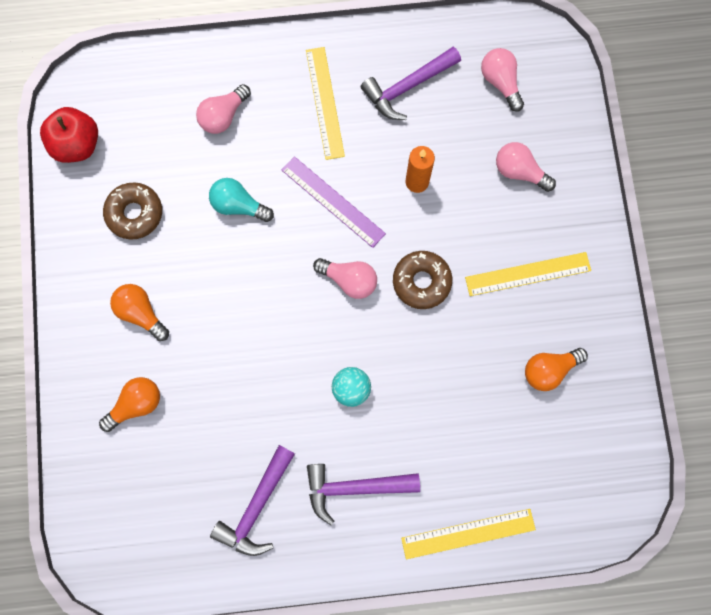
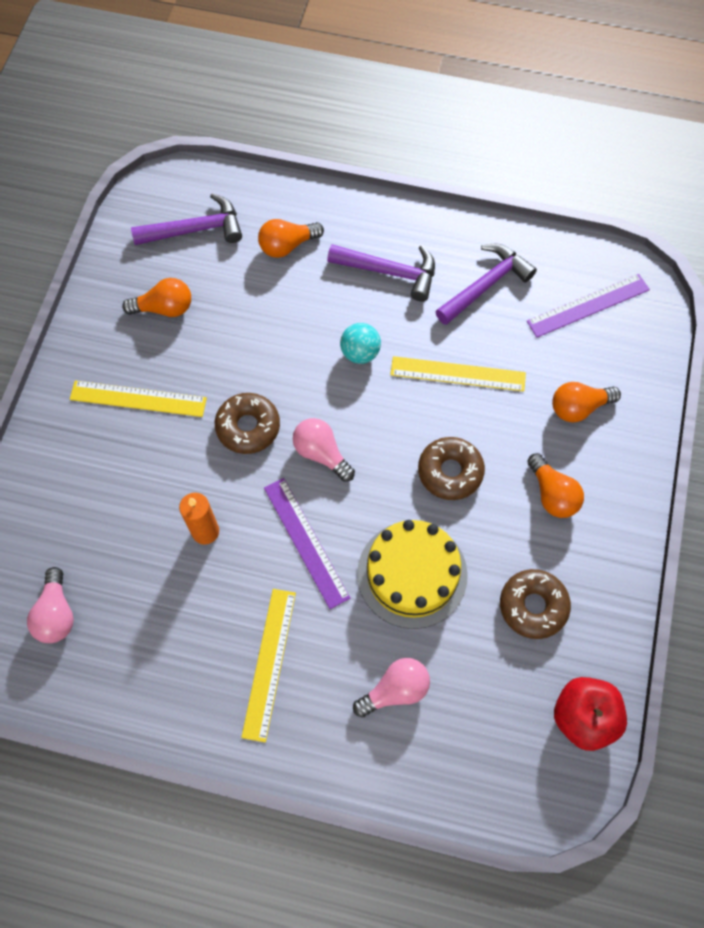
camera: 160 degrees left, 10 degrees down
(150, 520) = (588, 306): none -> purple ruler
(234, 302) = (450, 472): none -> brown donut
(238, 205) = (412, 574): turquoise light bulb -> yellow cake
(407, 87) = (165, 647): purple hammer -> purple hammer (195, 229)
(465, 482) = (287, 245): none -> orange light bulb
(468, 534) = (303, 207): yellow ruler -> yellow ruler (458, 373)
(519, 171) = (91, 504): pink light bulb -> none

